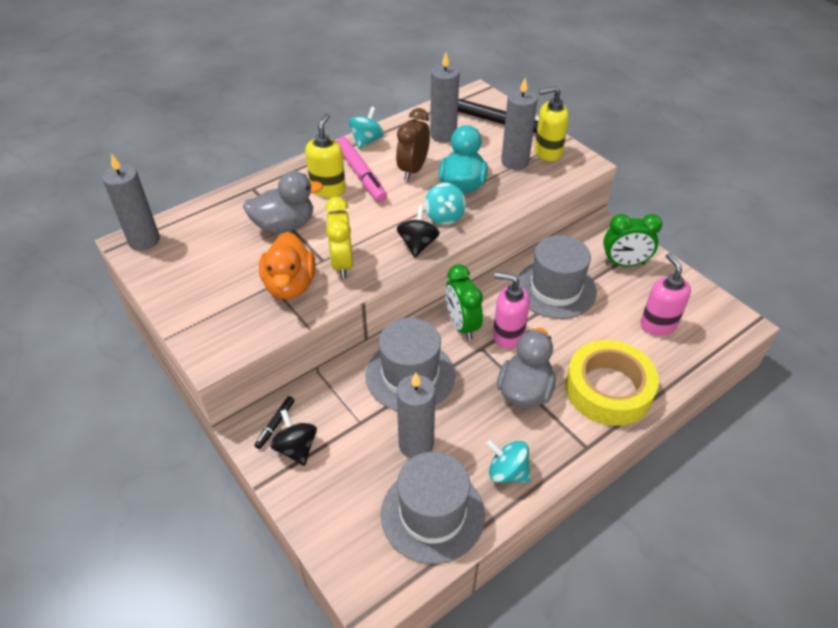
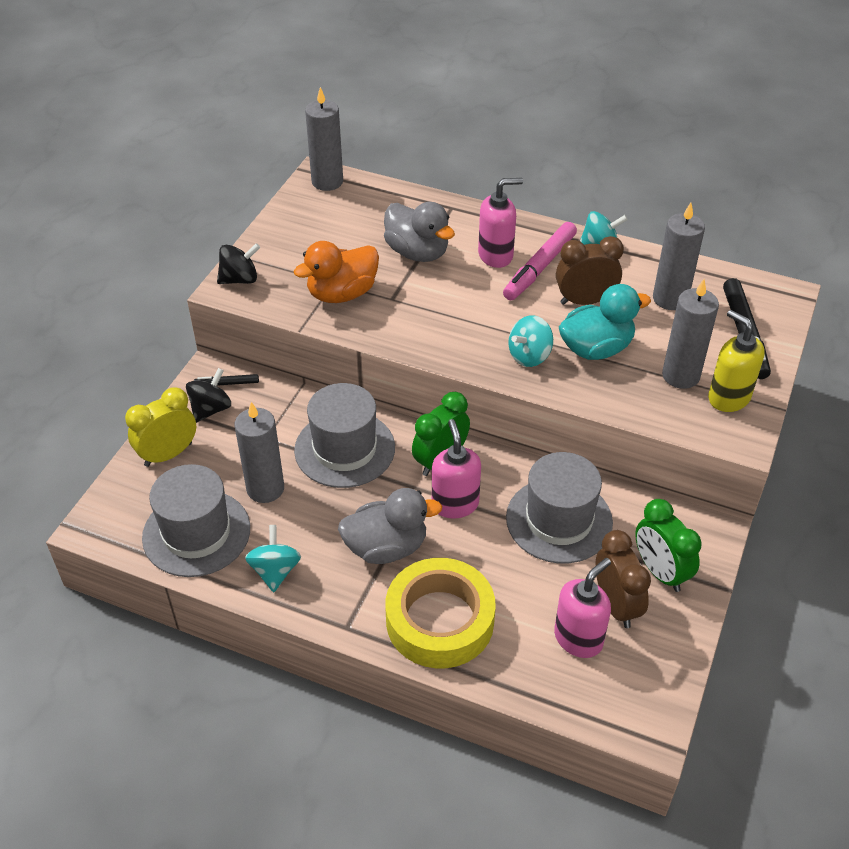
camera: 60 degrees right, 0 degrees up
(328, 189) = (496, 255): yellow soap dispenser -> pink soap dispenser
(342, 263) = (397, 313): yellow clock -> yellow clock (168, 454)
(418, 244) = (468, 354): black spinning top -> black spinning top (240, 279)
(640, 295) = (616, 605): none -> brown clock

